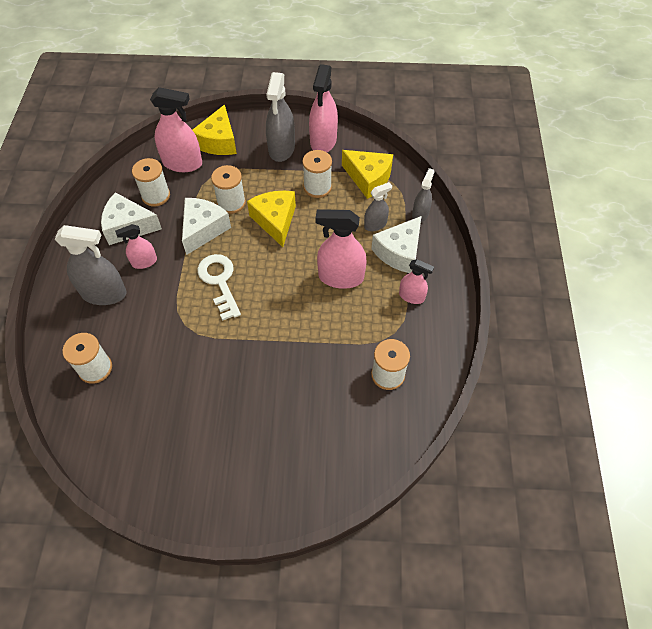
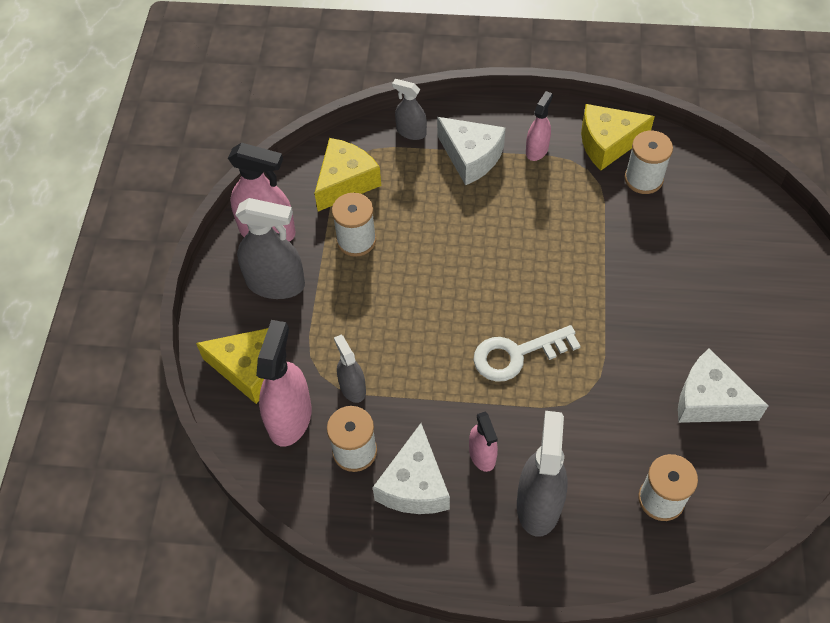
camera: 85 degrees left, 0 degrees up
(203, 229) = (425, 380): white cheese -> white cheese (709, 400)
(231, 203) = (376, 346): white spool -> none
(275, 221) = (414, 290): yellow cheese -> yellow cheese (607, 143)
(341, 277) = (509, 218): pink spray bottle -> none
(375, 224) = (426, 179): grey spray bottle -> grey spray bottle (352, 388)

